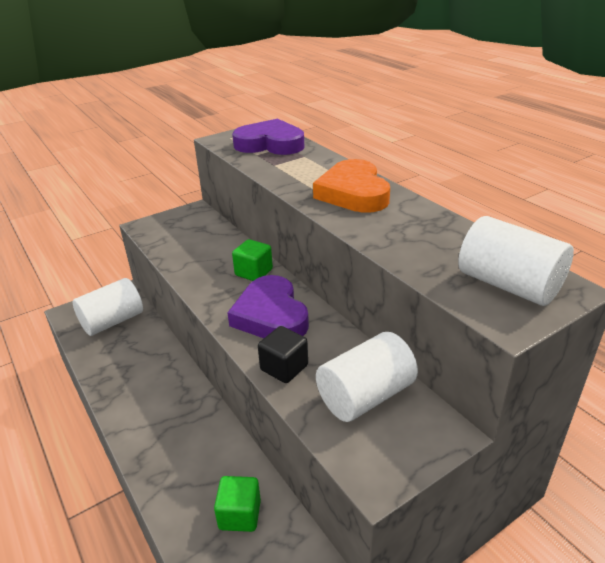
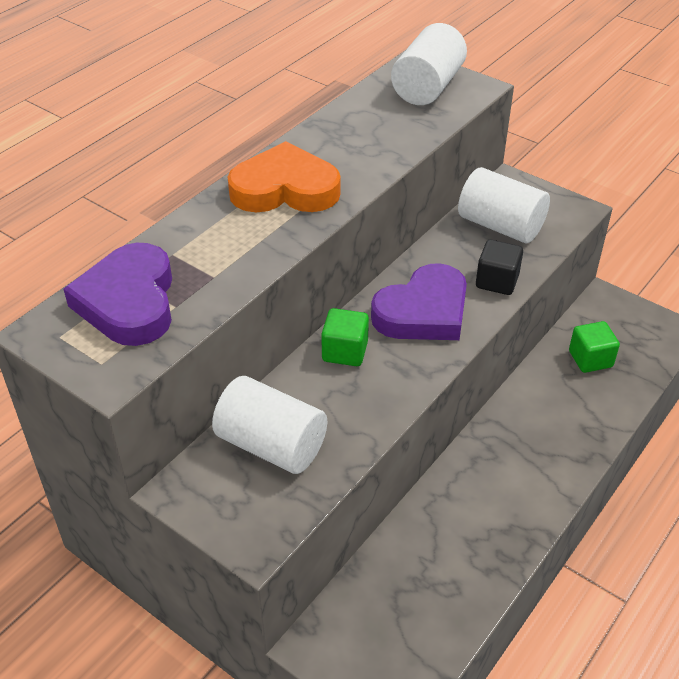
camera: 110 degrees left, 10 degrees up
(112, 321) = (390, 615): white cylinder -> white cylinder (271, 445)
(353, 193) = (285, 189): orange heart -> orange heart turned 150 degrees counterclockwise

